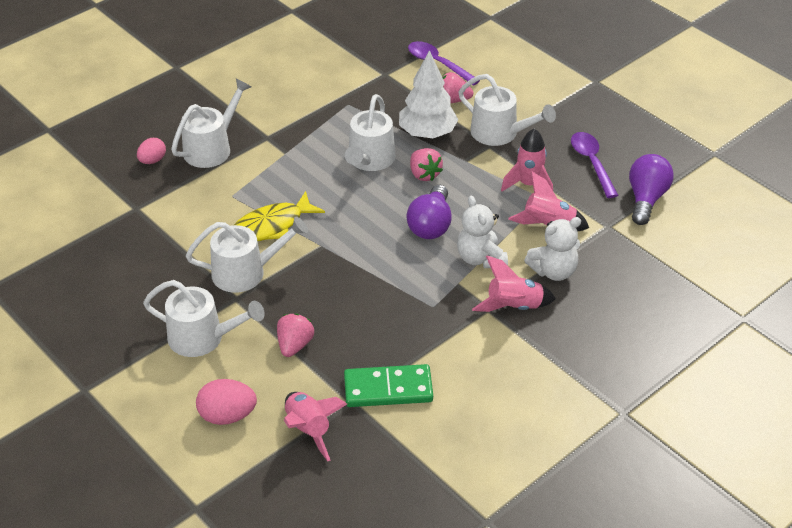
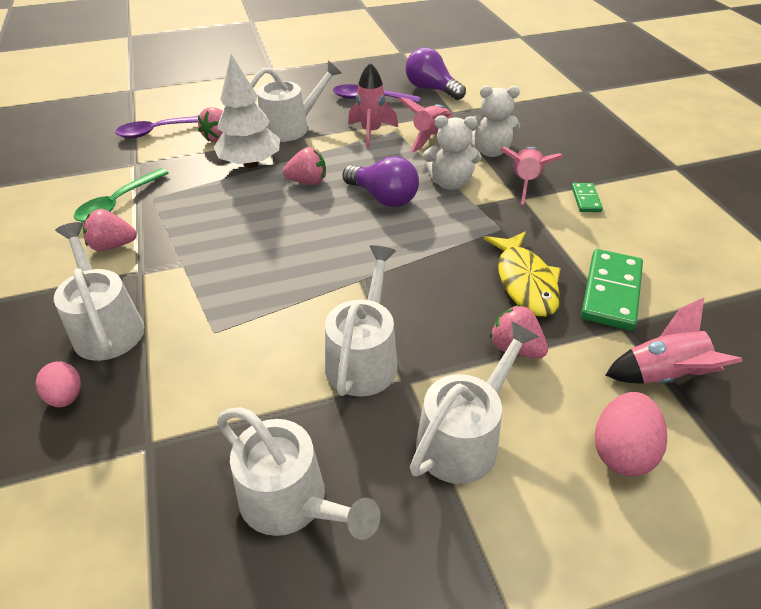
camera: 65 degrees left, 0 degrees up
(271, 226) = (298, 311): yellow fish -> yellow fish (525, 282)
(285, 112) = (113, 245): none -> pink strawberry
(332, 91) = (118, 203): none -> green spoon
(370, 160) = (254, 208): white watering can -> white watering can (291, 501)
(514, 353) = (586, 199): none -> green domino
(553, 271) = (490, 151): white teddy bear -> white teddy bear turned 90 degrees clockwise

